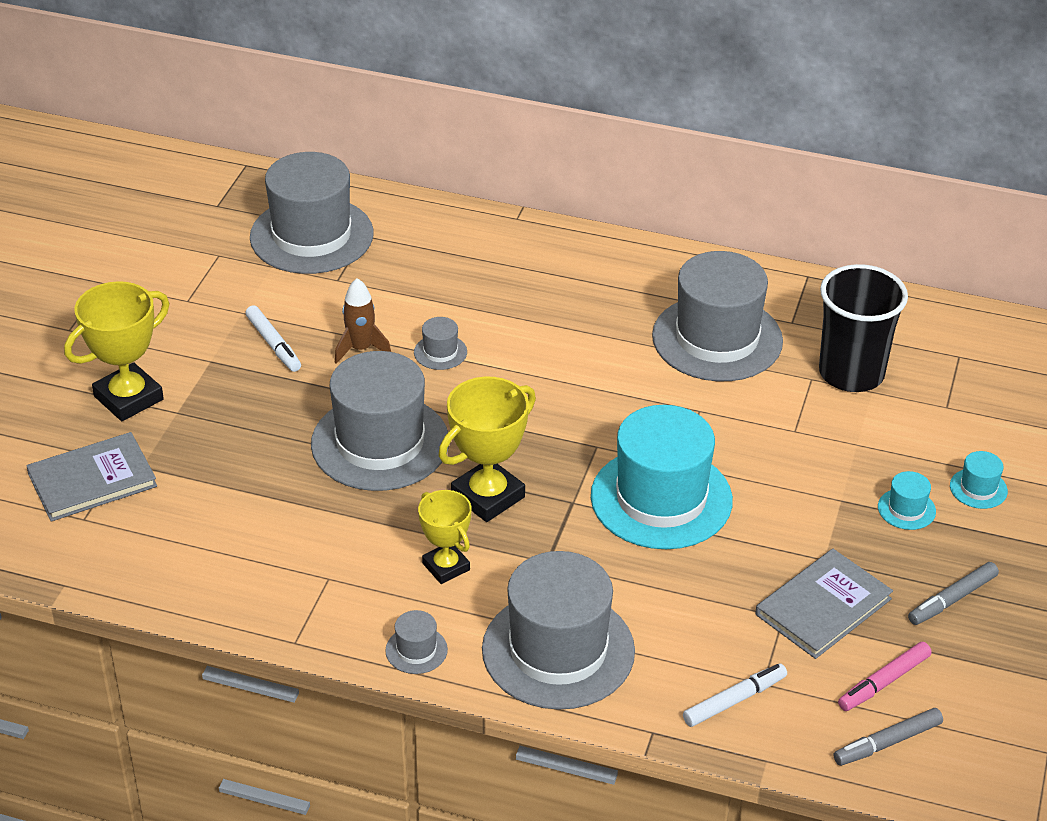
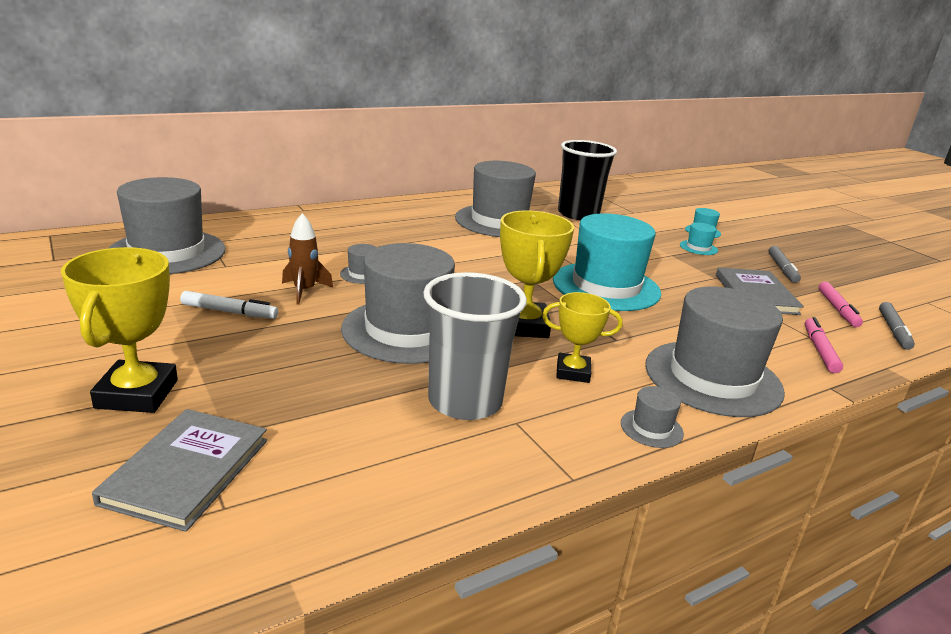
camera: 50 degrees left, 15 degrees down
(320, 538) = (465, 401): none -> grey cup
(734, 700) = (819, 350): white marker -> pink marker

